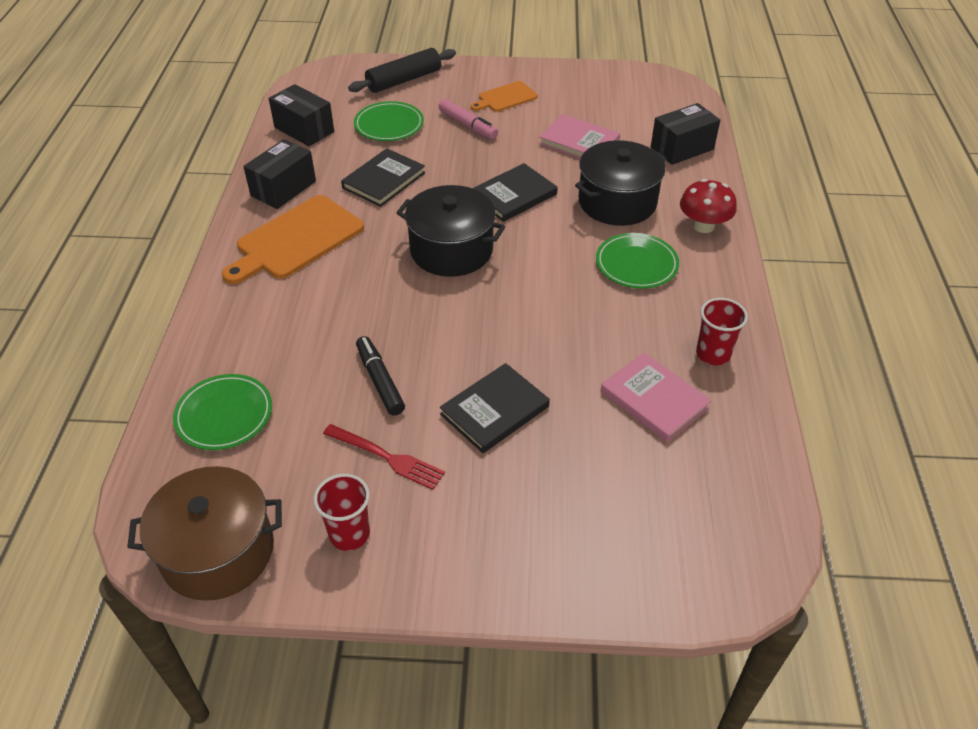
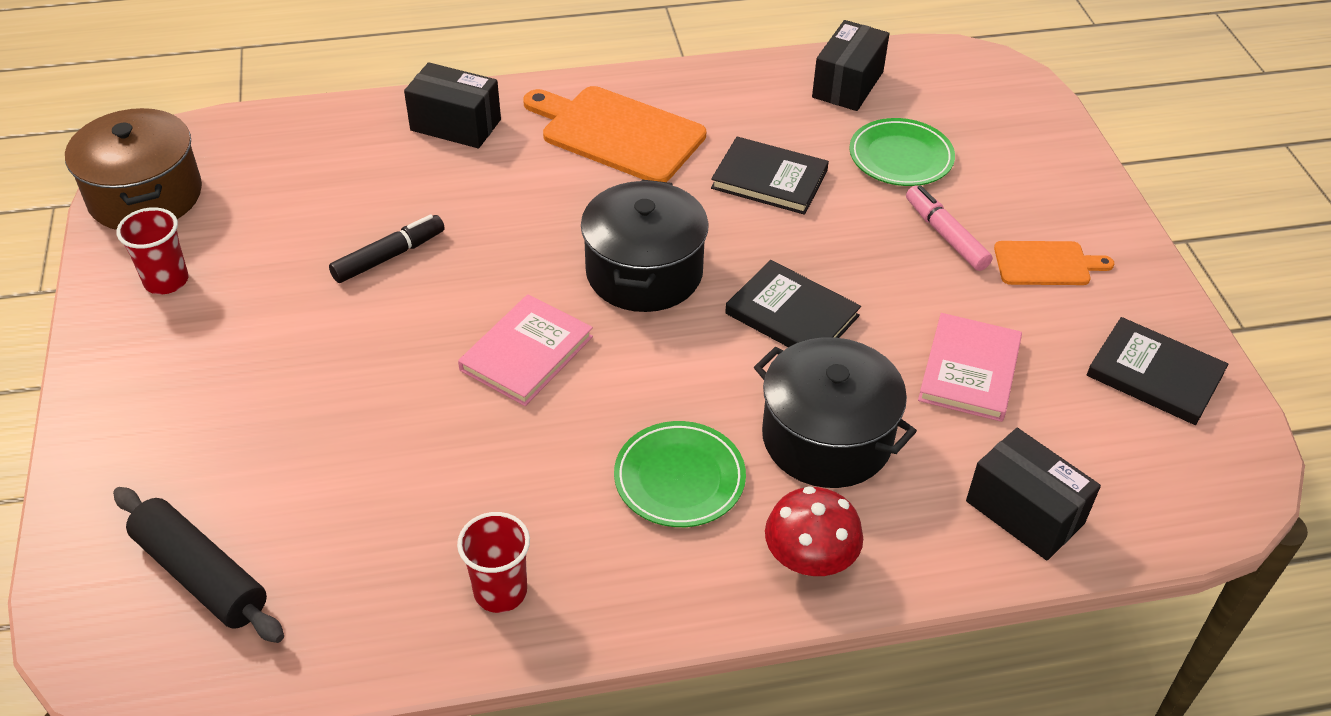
camera: 75 degrees right, 0 degrees up
(224, 415) = (321, 153): green plate -> none
(283, 188) = (713, 98): black box -> black box (455, 125)
(387, 457) = (272, 287): red fork -> none
(404, 80) = (1025, 147): black rolling pin -> black rolling pin (201, 575)
(467, 125) = (945, 235): pink marker -> pink marker turned 120 degrees clockwise
(495, 410) = (355, 365): black book -> black book (1154, 375)
(505, 98) = (1046, 264): orange cutting board -> orange cutting board turned 135 degrees clockwise
(654, 399) = (396, 526): pink book -> pink book (526, 353)

